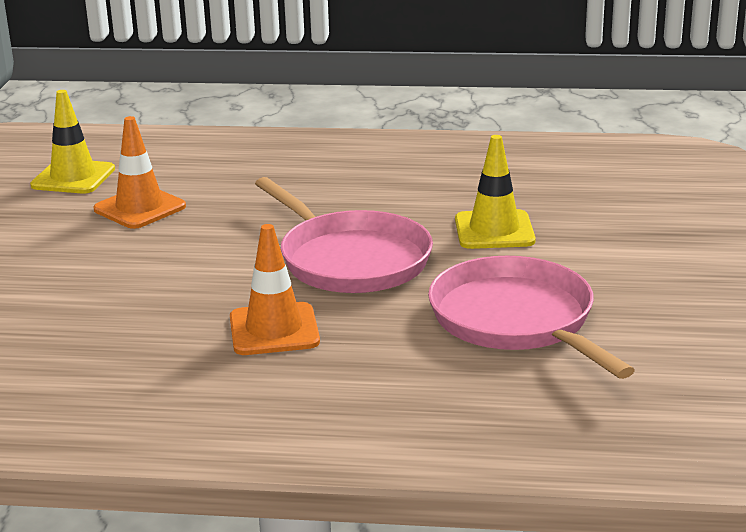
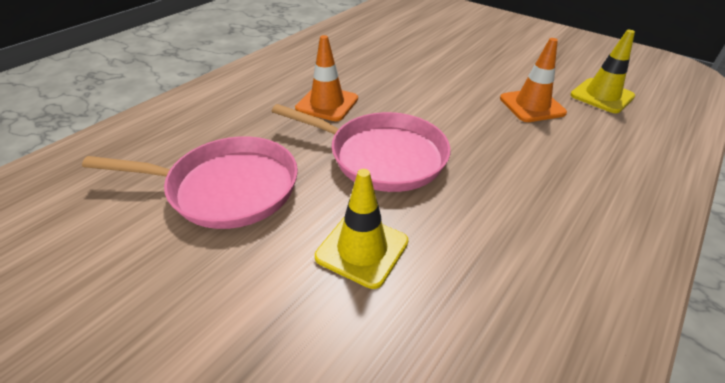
camera: 120 degrees right, 15 degrees up
(351, 260) = (382, 156): pink pan -> pink pan turned 150 degrees counterclockwise

